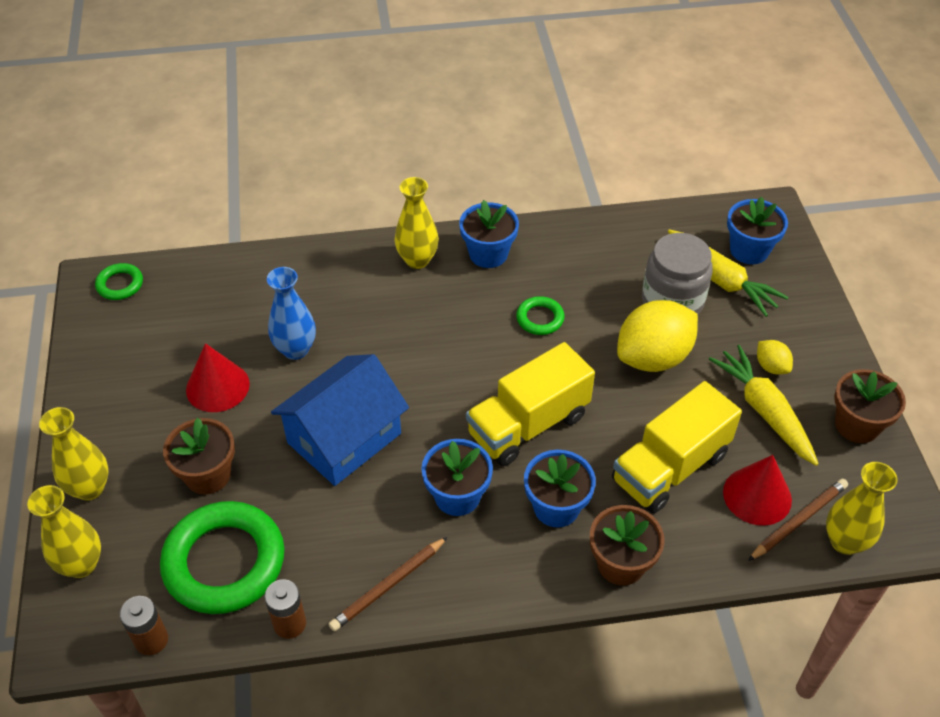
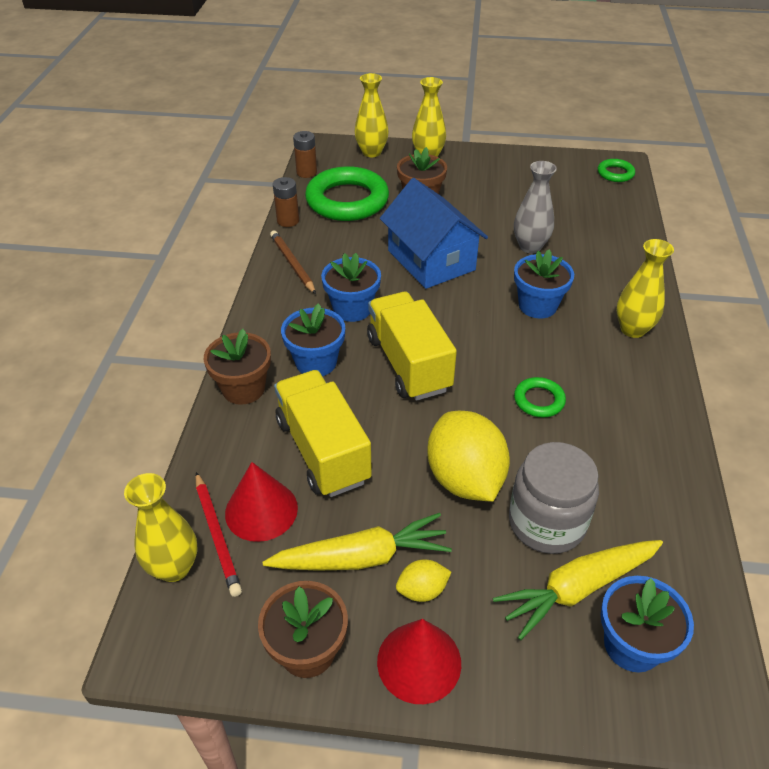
camera: 105 degrees right, 5 degrees down
(217, 386) = (500, 208): red cone -> red cone (419, 662)
(295, 349) = (530, 246): blue vase -> grey vase
(488, 254) = (639, 381): blue flower pot -> blue flower pot (537, 306)
(798, 521) = (217, 535): brown pencil -> red pencil

